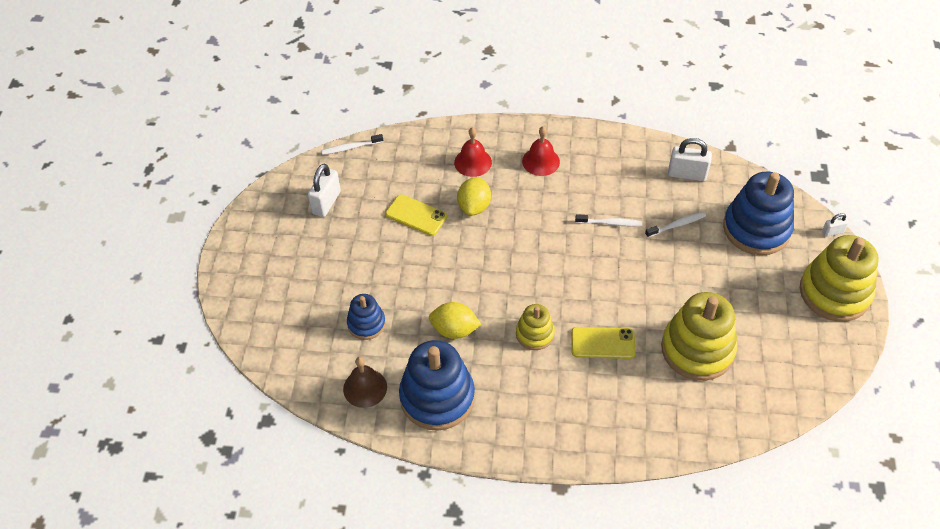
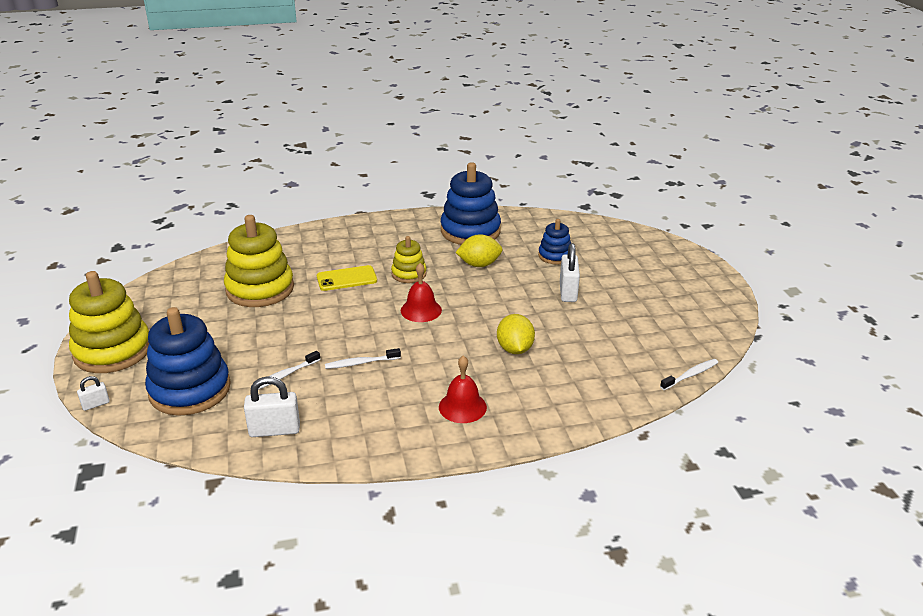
camera: 160 degrees right, 20 degrees down
(326, 202) = (666, 323): white padlock -> white padlock (568, 292)
(365, 388) = (528, 227): brown bell -> none
(416, 215) = (569, 330): yellow phone -> none
(473, 162) = (542, 389): red bell -> red bell (421, 310)

